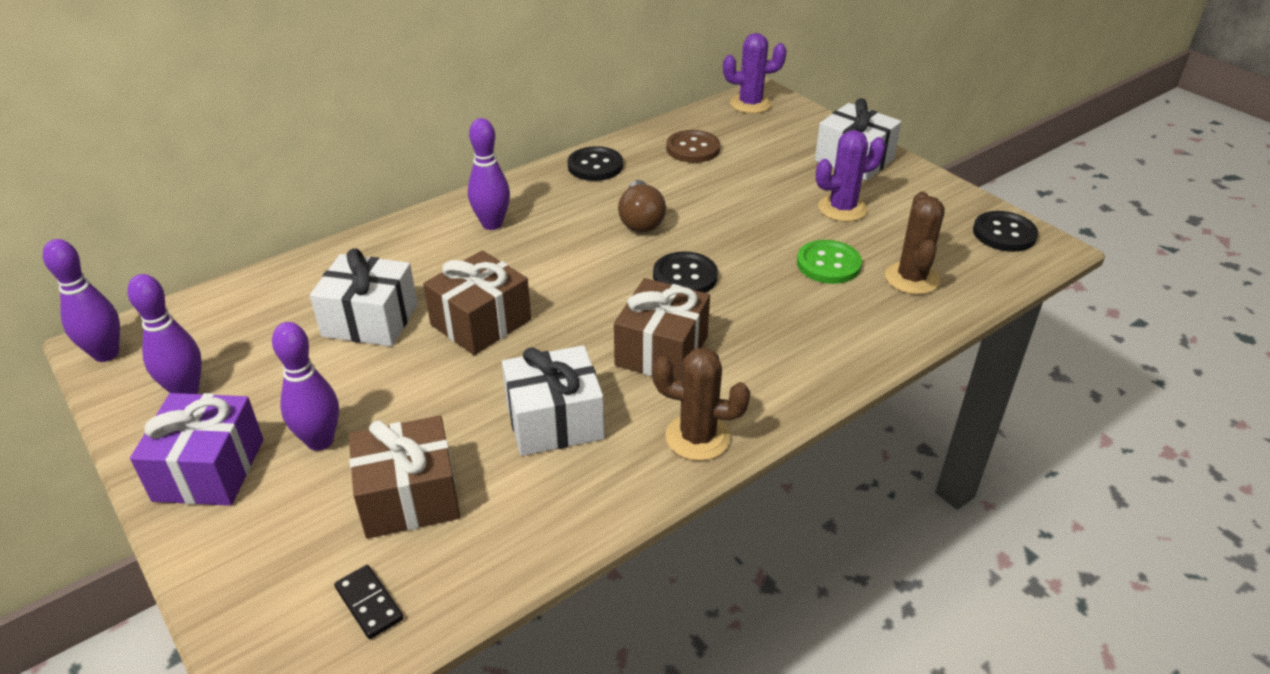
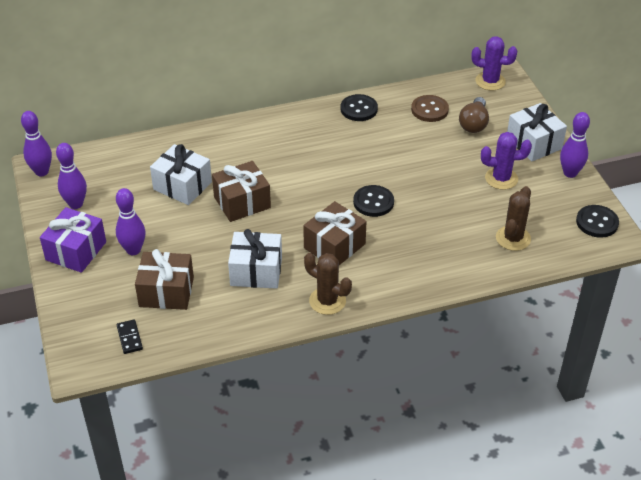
camera: 20 degrees right, 5 degrees up
(492, 224) = (276, 138): purple bowling pin -> purple bowling pin (570, 173)
(640, 220) = (367, 156): brown light bulb -> brown light bulb (474, 124)
(828, 264) = (466, 216): green button -> none

